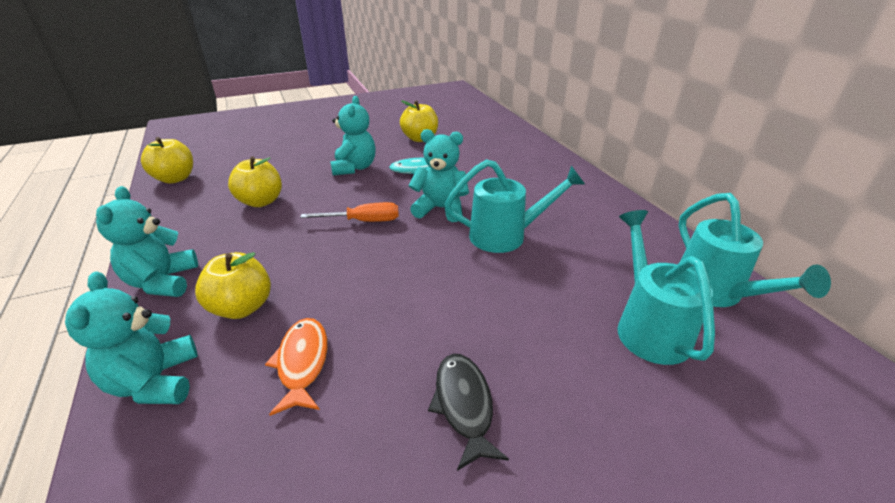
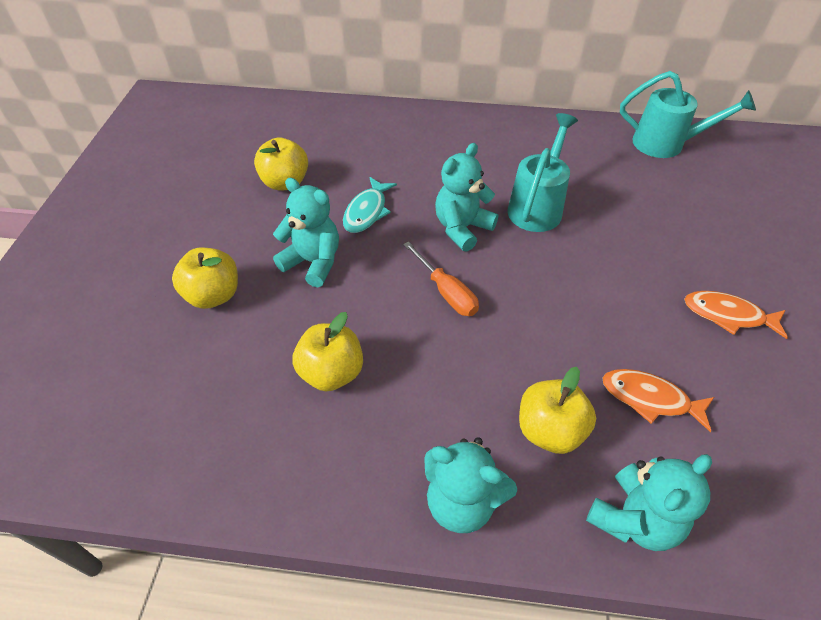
camera: 60 degrees left, 15 degrees up
(155, 382) = (634, 519): turquoise teddy bear -> turquoise teddy bear turned 60 degrees counterclockwise
(175, 179) = (172, 465): yellow apple -> yellow apple (213, 295)
(364, 221) = (446, 292): orange screwdriver -> orange screwdriver turned 120 degrees clockwise
(464, 405) = (728, 315): black fish -> orange fish
(648, 327) = (687, 192): turquoise watering can -> none

